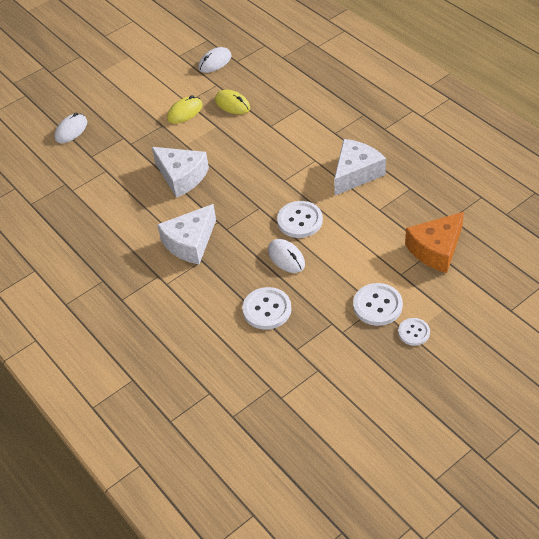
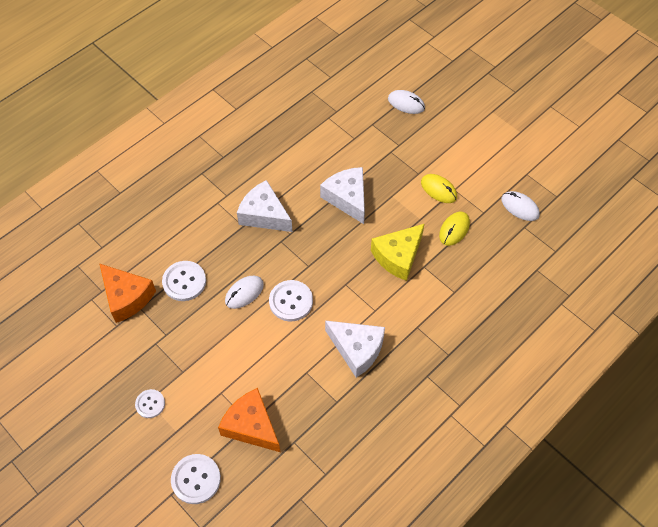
camera: 80 degrees right, 10 degrees up
(181, 177) = (347, 198): white cheese -> white cheese turned 120 degrees clockwise
(257, 142) = (398, 256): none -> yellow cheese
(281, 362) = (127, 297): none -> orange cheese
(377, 305) = (183, 372): white button -> white button (196, 479)

